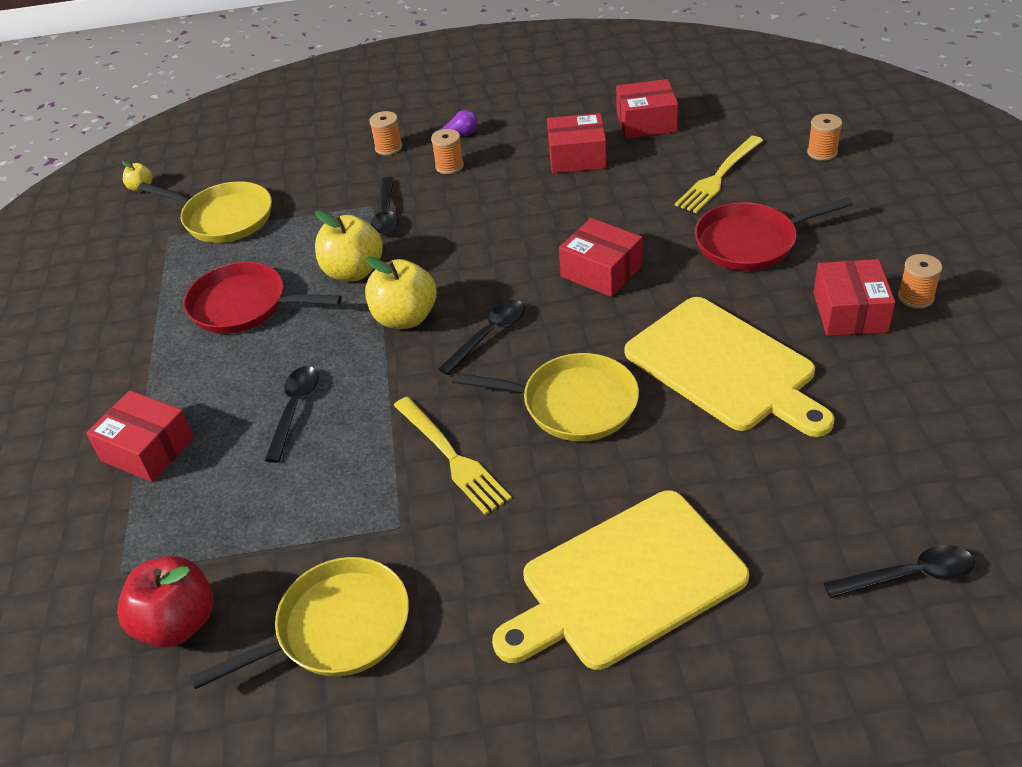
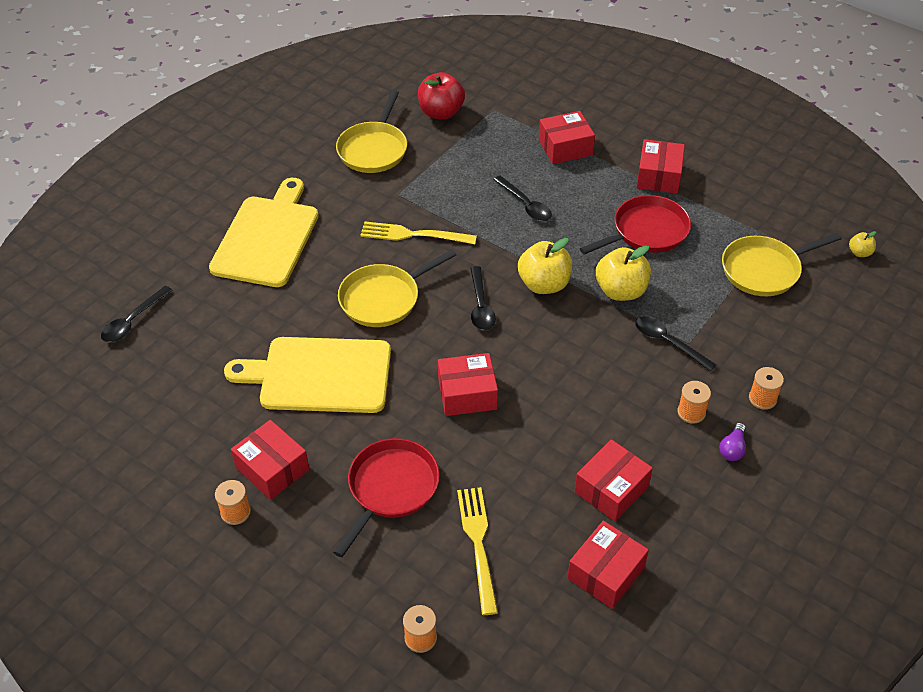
camera: 130 degrees right, 5 degrees up
(136, 349) = (658, 176): none -> red box

